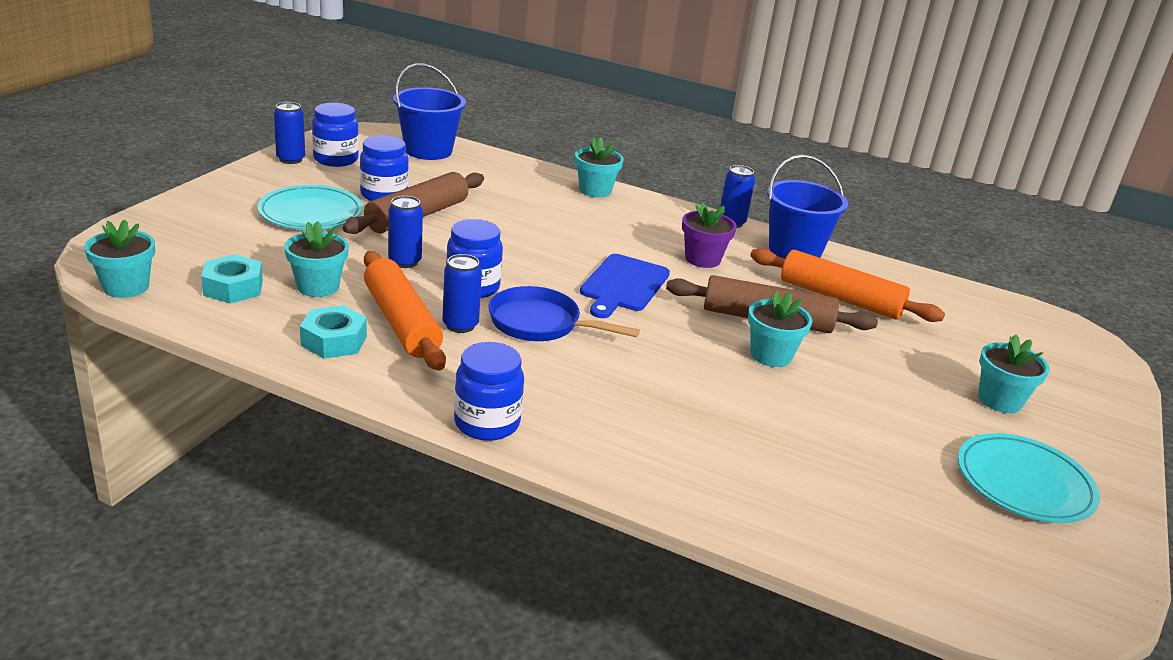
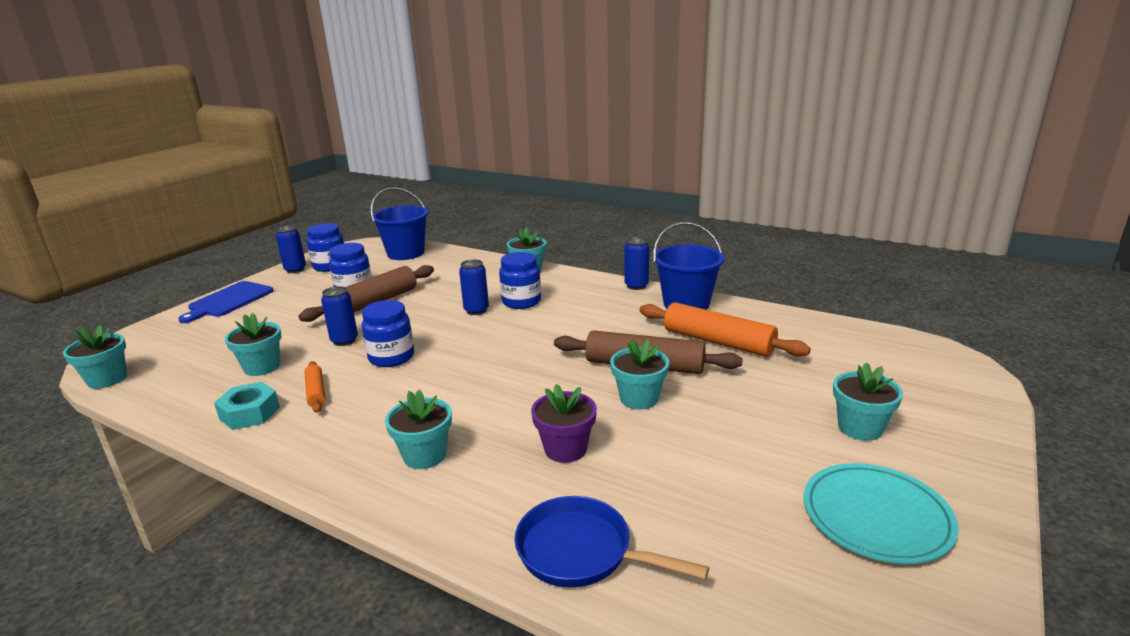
camera: 10 degrees right, 5 degrees down
(233, 287) = (192, 373): turquoise nut -> none
(311, 213) = (289, 308): turquoise plate -> none
(401, 322) = (316, 392): orange rolling pin -> orange rolling pin, size x0.51
(460, 325) = (365, 391): blue can -> blue can (476, 310)
(487, 423) = (346, 482): blue jar -> blue jar (521, 302)
(540, 324) = (437, 385): blue pan -> blue pan (582, 552)
(560, 400) = (424, 455): none -> turquoise flower pot
(623, 285) = (523, 345): blue cutting board -> blue cutting board (228, 301)
(702, 259) = (601, 318): purple flower pot -> purple flower pot (565, 449)

